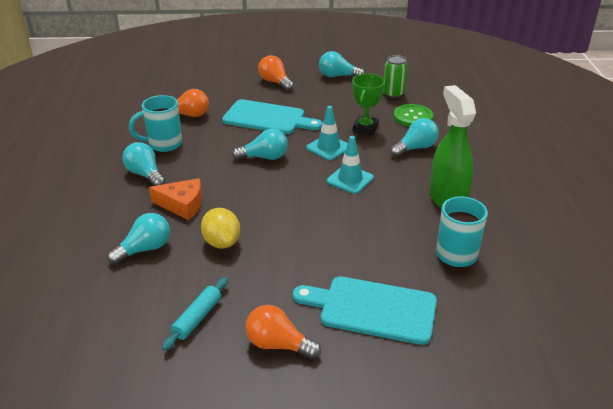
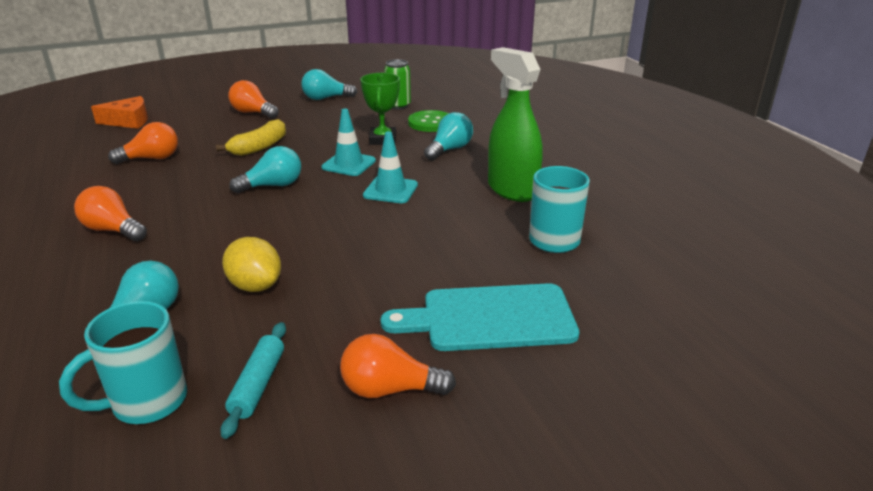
camera: 20 degrees left, 5 degrees down
(145, 175) = (113, 230): turquoise light bulb -> orange light bulb
(164, 144) = (128, 193): turquoise mug -> turquoise mug (147, 402)
(182, 205) = (181, 254): orange cheese -> orange cheese (128, 121)
(268, 118) = (259, 147): turquoise cutting board -> yellow banana

